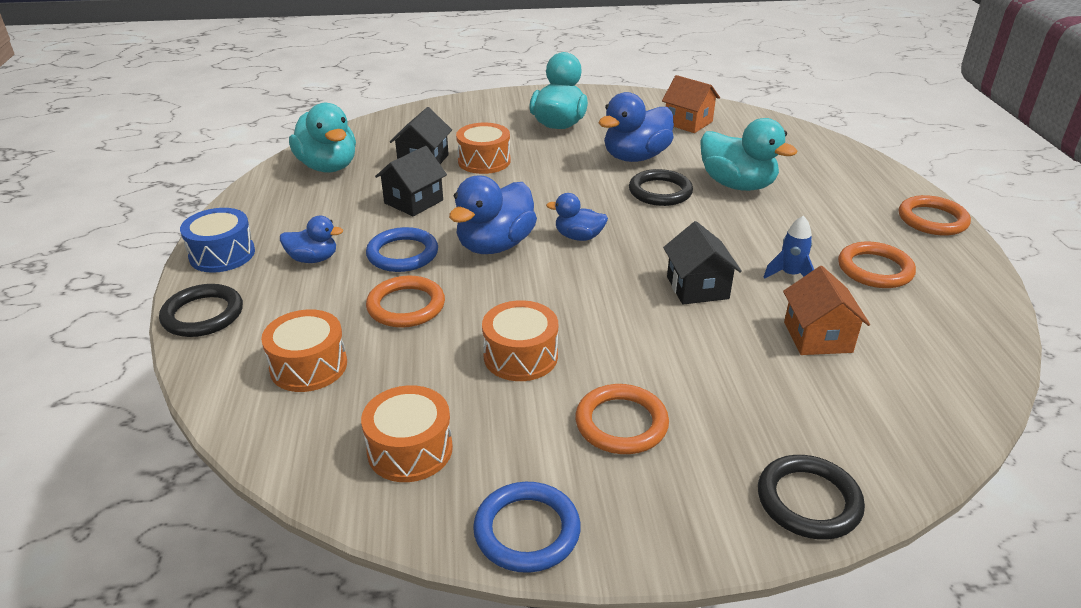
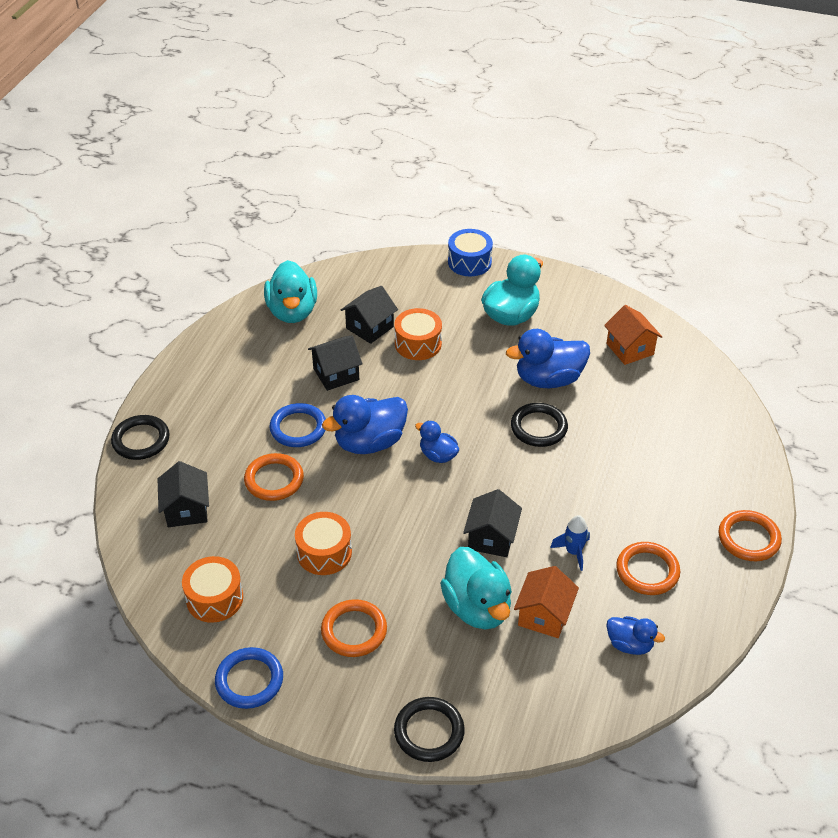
camera: 25 degrees right, 10 degrees up
(222, 254) = (175, 385): blue drum -> blue drum (469, 262)
(308, 366) = (186, 510): orange drum -> black house
(313, 259) = (234, 411): blue duck -> blue duck (629, 644)
(737, 185) = (611, 441): turquoise duck -> turquoise duck (477, 607)

